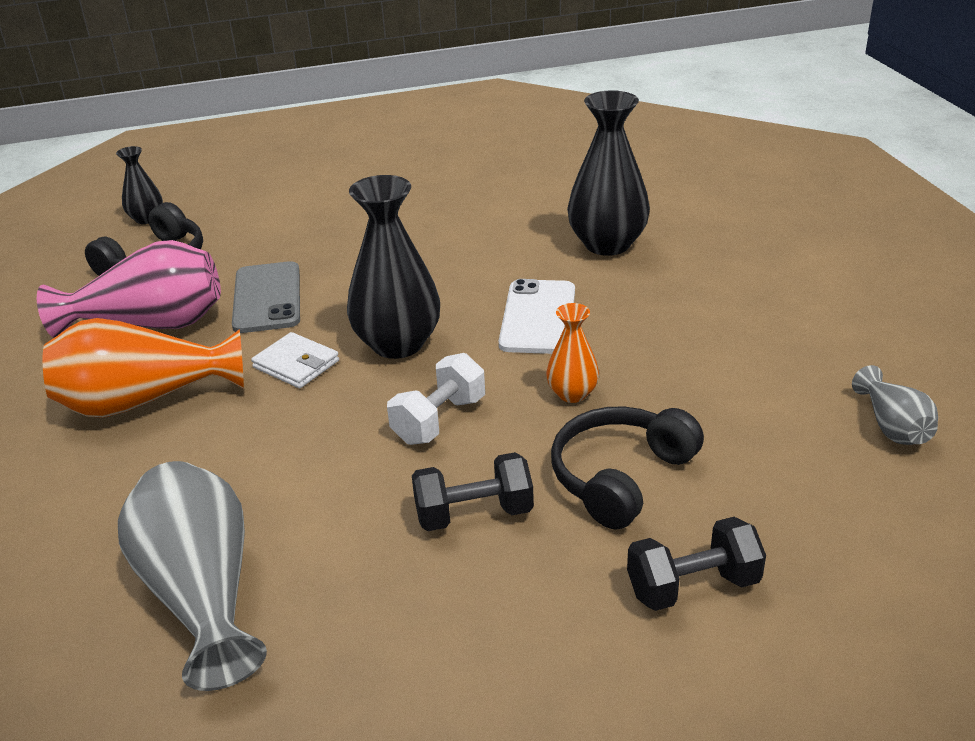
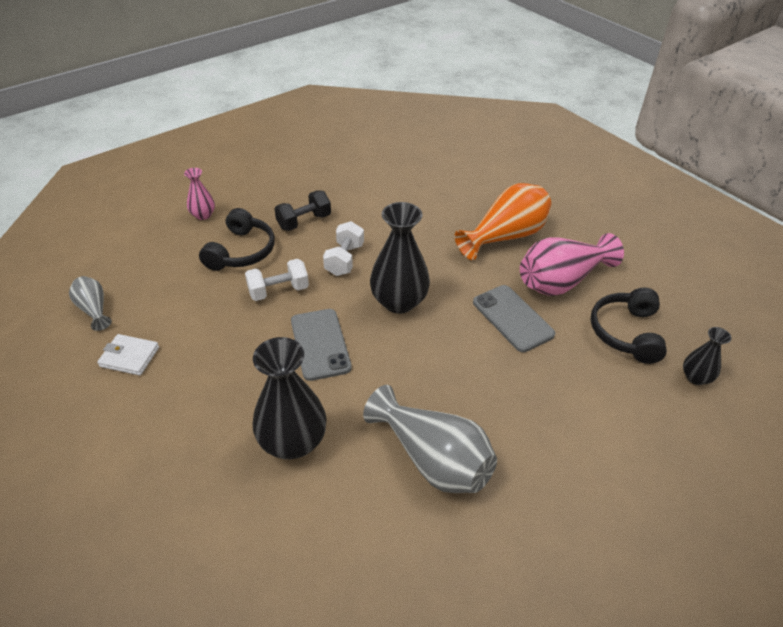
camera: 155 degrees right, 10 degrees up
(202, 594) = (393, 175): grey vase -> grey vase (433, 459)
(296, 364) = (447, 274): white wallet -> white wallet (129, 357)
(538, 317) = (320, 344): white phone -> grey phone
(572, 394) = (278, 291): orange vase -> white dumbbell
(692, 586) = (203, 215): black dumbbell -> pink vase

